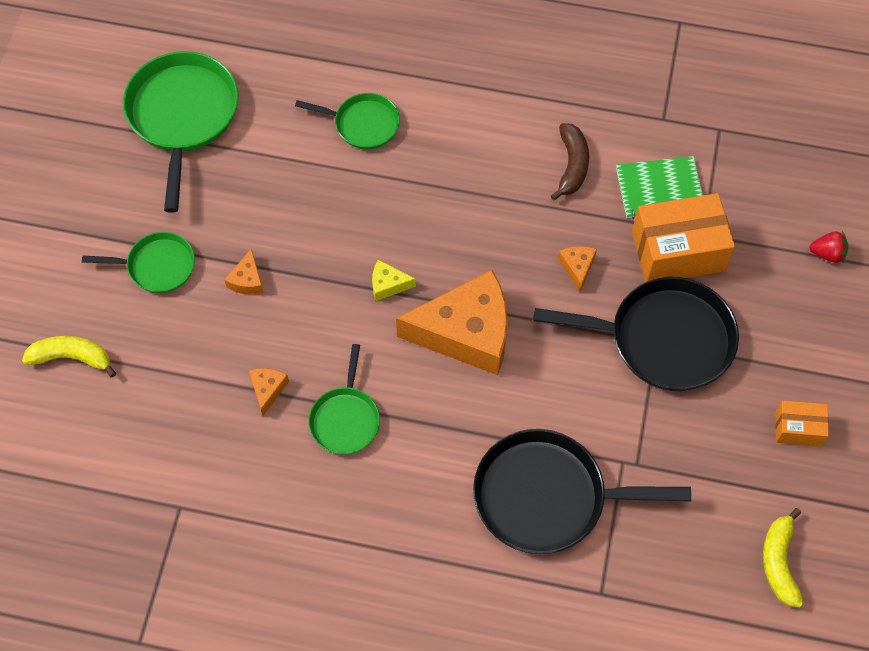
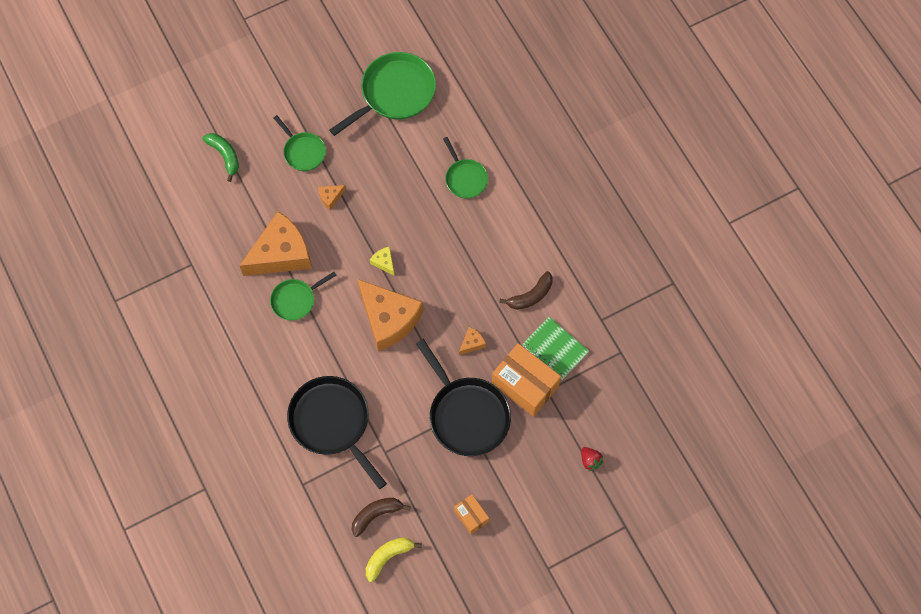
camera: 50 degrees right, 5 degrees up
(72, 357) = (225, 156): yellow banana -> green banana
(267, 390) = (281, 253): orange cheese -> orange cheese, size x2.48
(712, 535) = (376, 515): none -> brown banana

